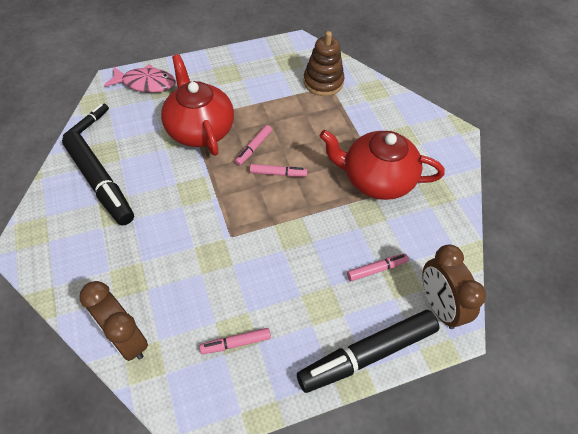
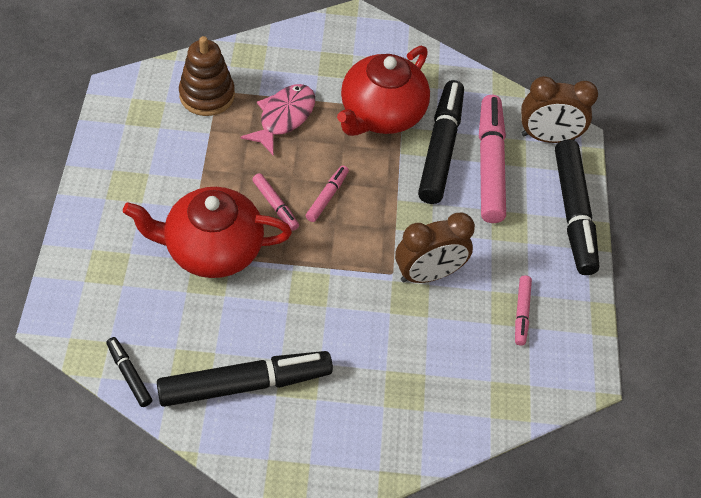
camera: 70 degrees left, 0 degrees up
(126, 339) = (478, 410): brown clock -> brown clock (428, 274)
(145, 83) = (87, 283): pink fish -> pink fish (284, 118)
(370, 228) = (440, 148): none -> black marker
(376, 269) = (489, 165): pink marker -> pink marker, size x2.13

